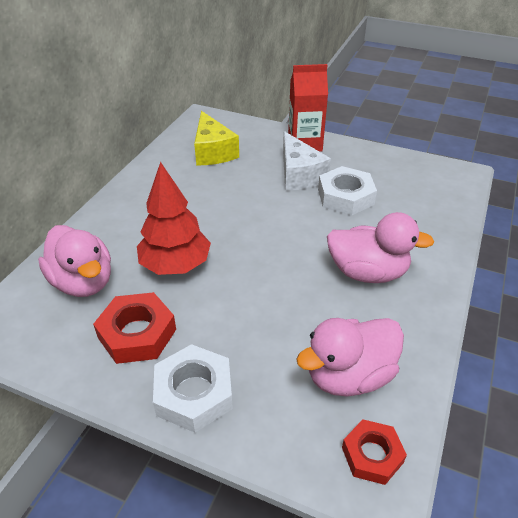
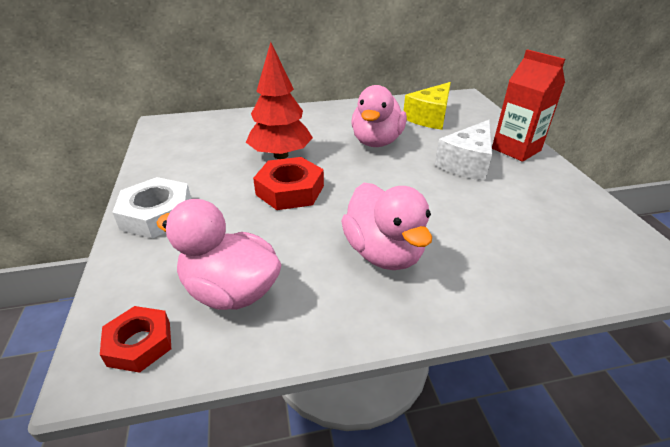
camera: 55 degrees right, 5 degrees down
(83, 282) = (229, 132): pink duck -> pink duck (376, 142)
(137, 333) = (198, 169): red nut -> red nut (290, 190)
(345, 197) = (477, 199): white nut -> none

